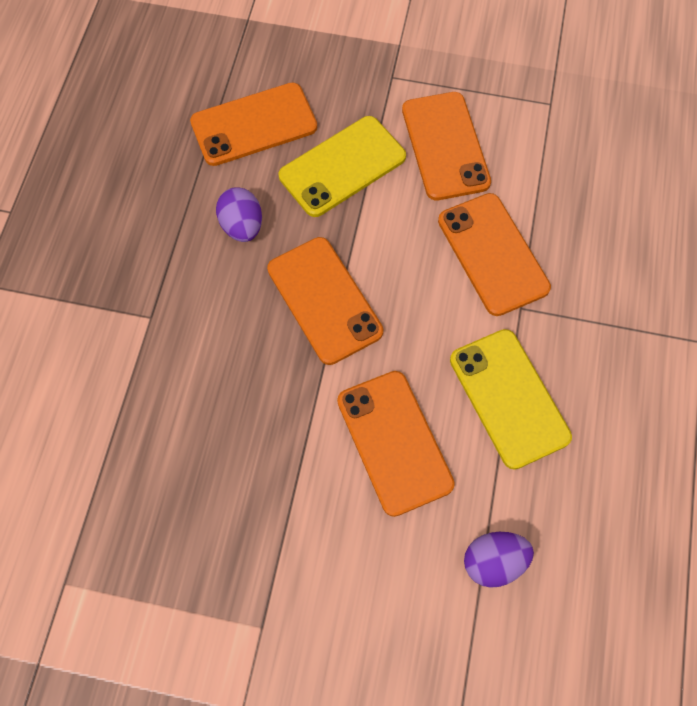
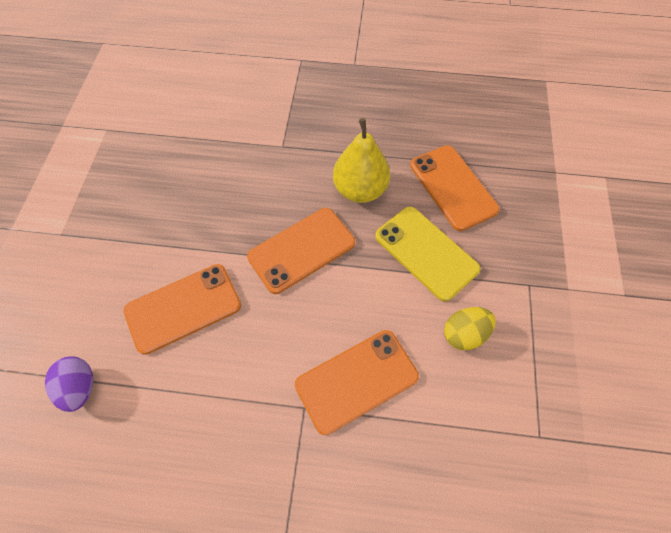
camera: 85 degrees right, 5 degrees down
(242, 226) = (360, 190): purple egg -> yellow pear
(445, 146) = (464, 334): orange phone -> yellow egg
(509, 398) = (217, 398): yellow phone -> none

